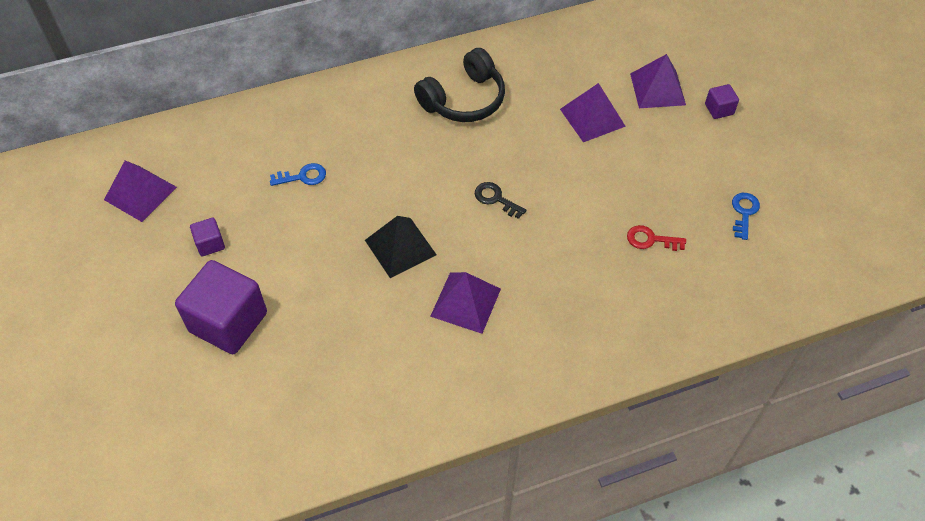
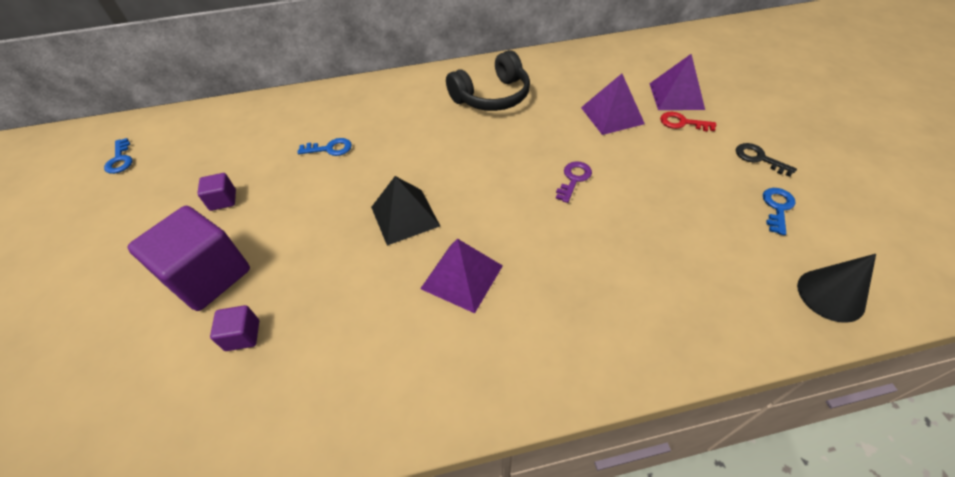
camera: 10 degrees right, 5 degrees down
(74, 205) = (120, 160): none -> blue key
(140, 193) = (181, 154): purple pyramid -> none
(495, 199) = (509, 178): black key -> black key (758, 158)
(558, 195) = (574, 179): none -> purple key
(650, 240) = (672, 227): red key -> red key (682, 123)
(719, 109) = (739, 114): purple cube -> purple cube (242, 335)
(777, 291) = (830, 295): none -> black cone

